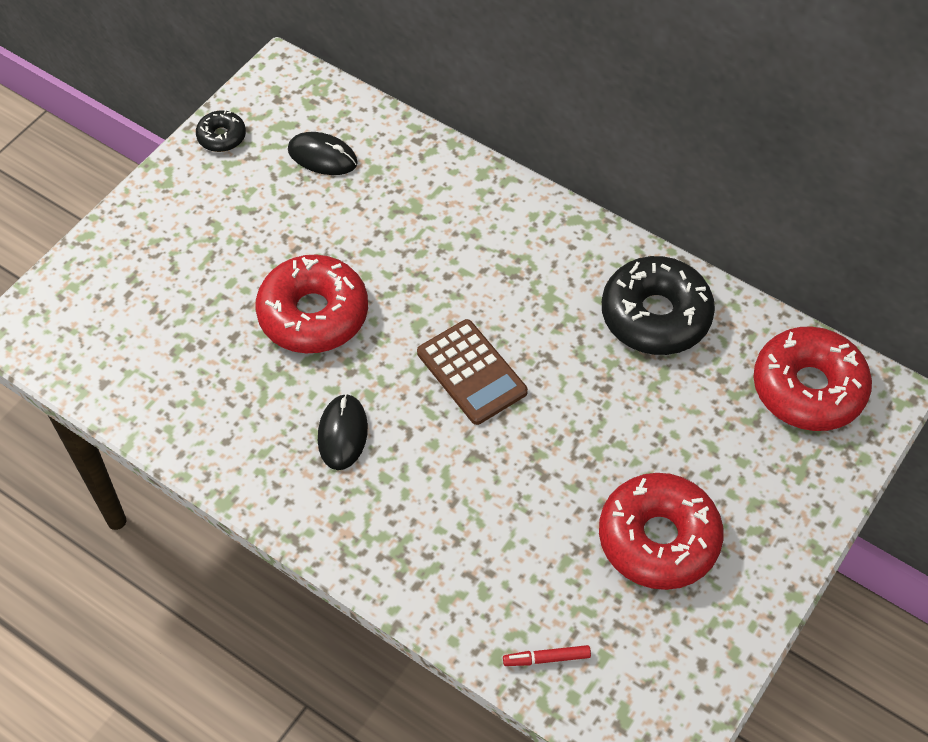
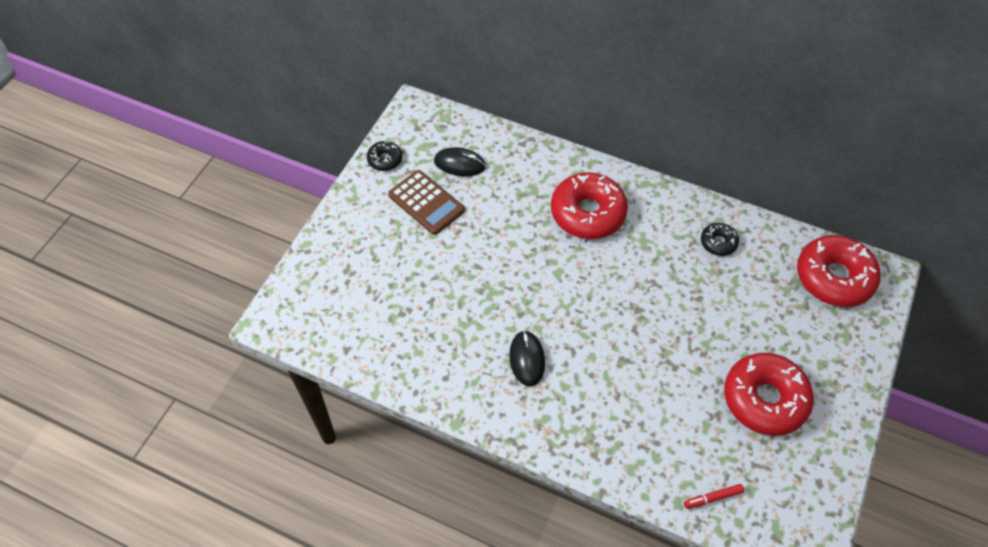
camera: 10 degrees left, 0 degrees up
(313, 314) = (483, 277): red donut -> red donut (588, 213)
(471, 372) = (604, 301): brown calculator -> brown calculator (426, 203)
(655, 316) = (718, 242): black donut -> black donut, size x0.48

